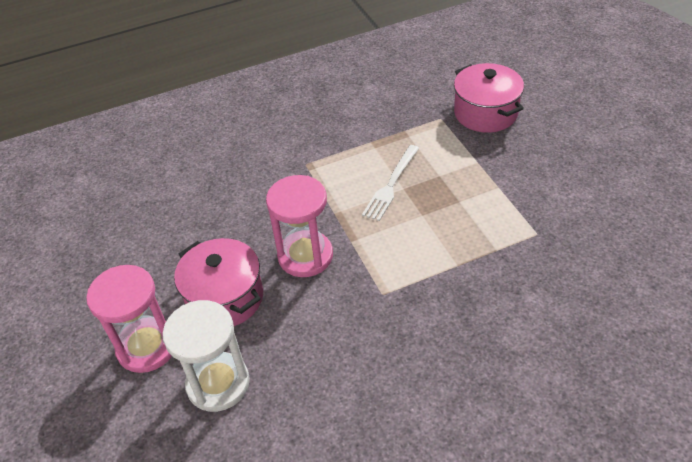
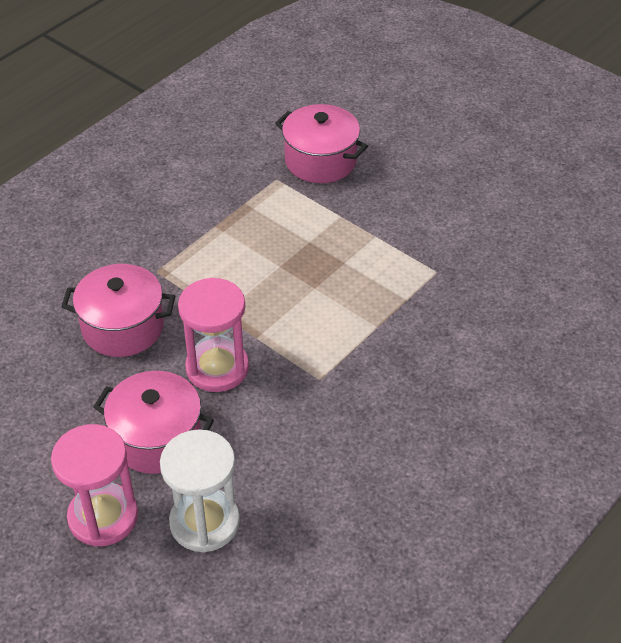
camera: 30 degrees left, 0 degrees up
(254, 200) = (123, 327): none -> pink pot
(391, 185) = (264, 266): white fork -> none

